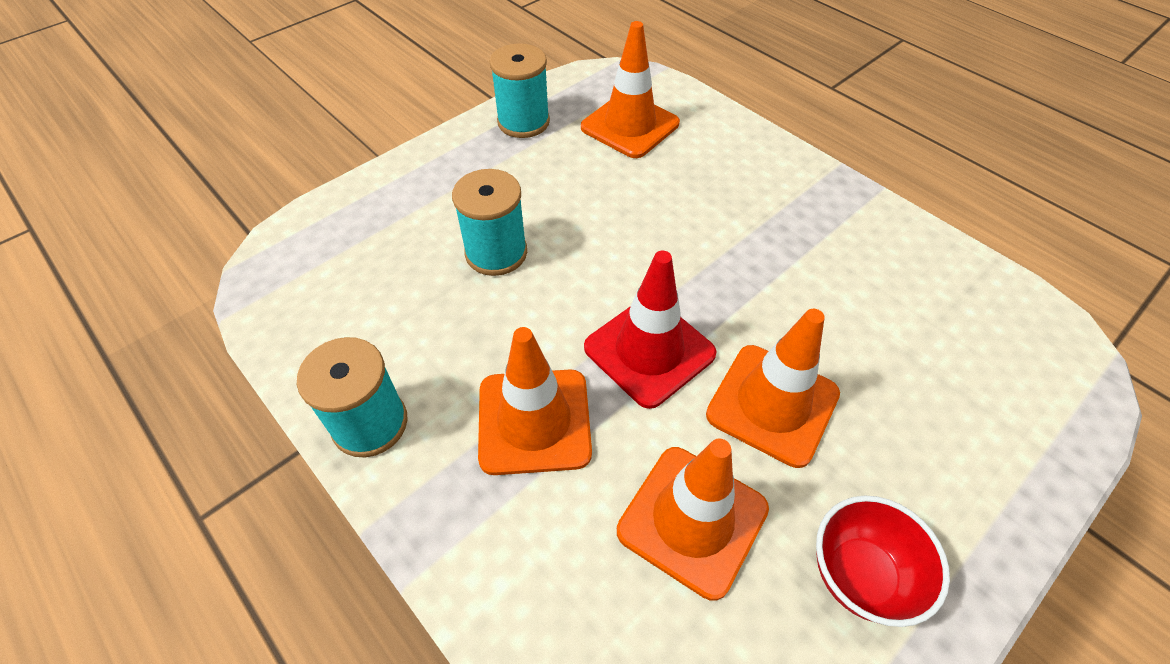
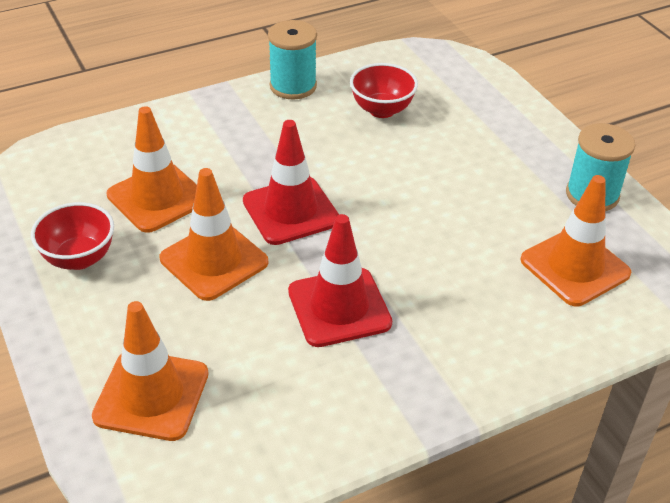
camera: 105 degrees right, 10 degrees down
(413, 304) = (382, 110): none -> red bowl
(496, 253) = (419, 153): turquoise spool -> none
(534, 421) = (261, 147): orange traffic cone -> orange traffic cone (151, 395)
(773, 271) = (339, 307): none -> red traffic cone

